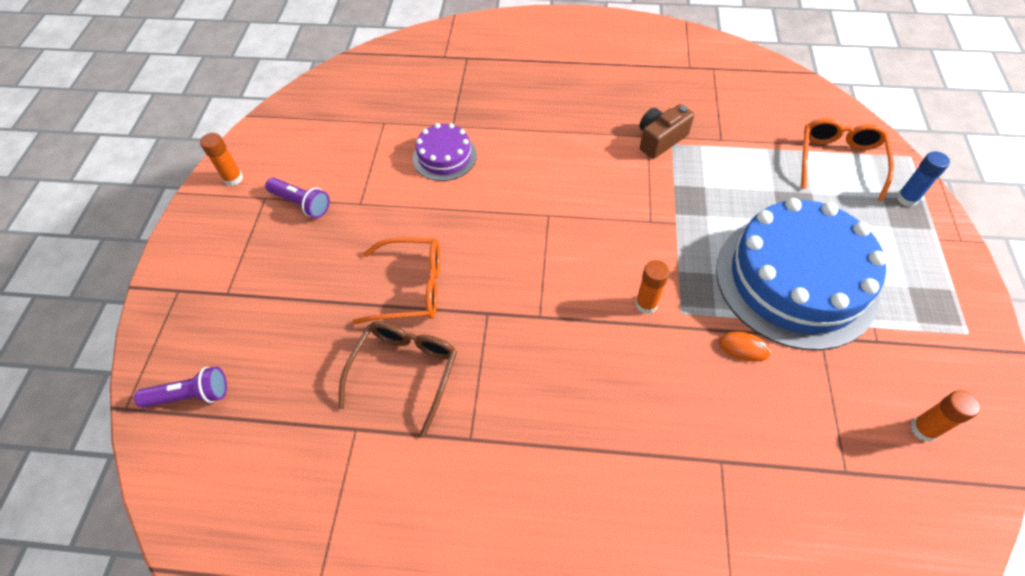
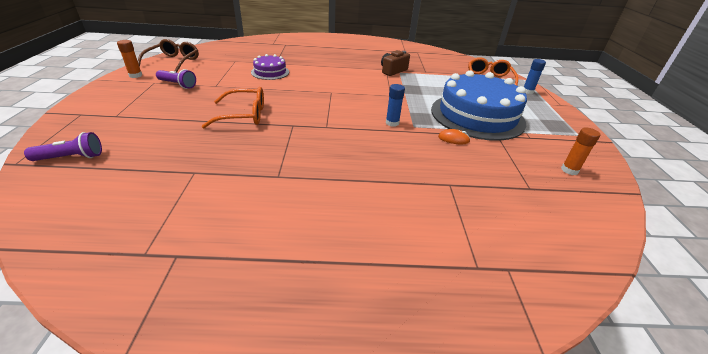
camera: 10 degrees left, 20 degrees down
(405, 371) = (235, 147): brown glasses -> brown glasses (173, 62)
(646, 304) = (392, 123): orange glue stick -> blue glue stick

